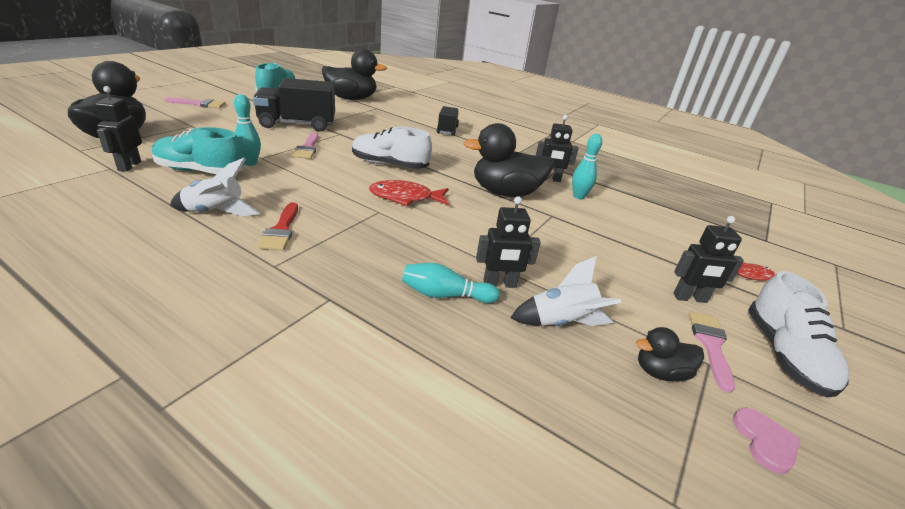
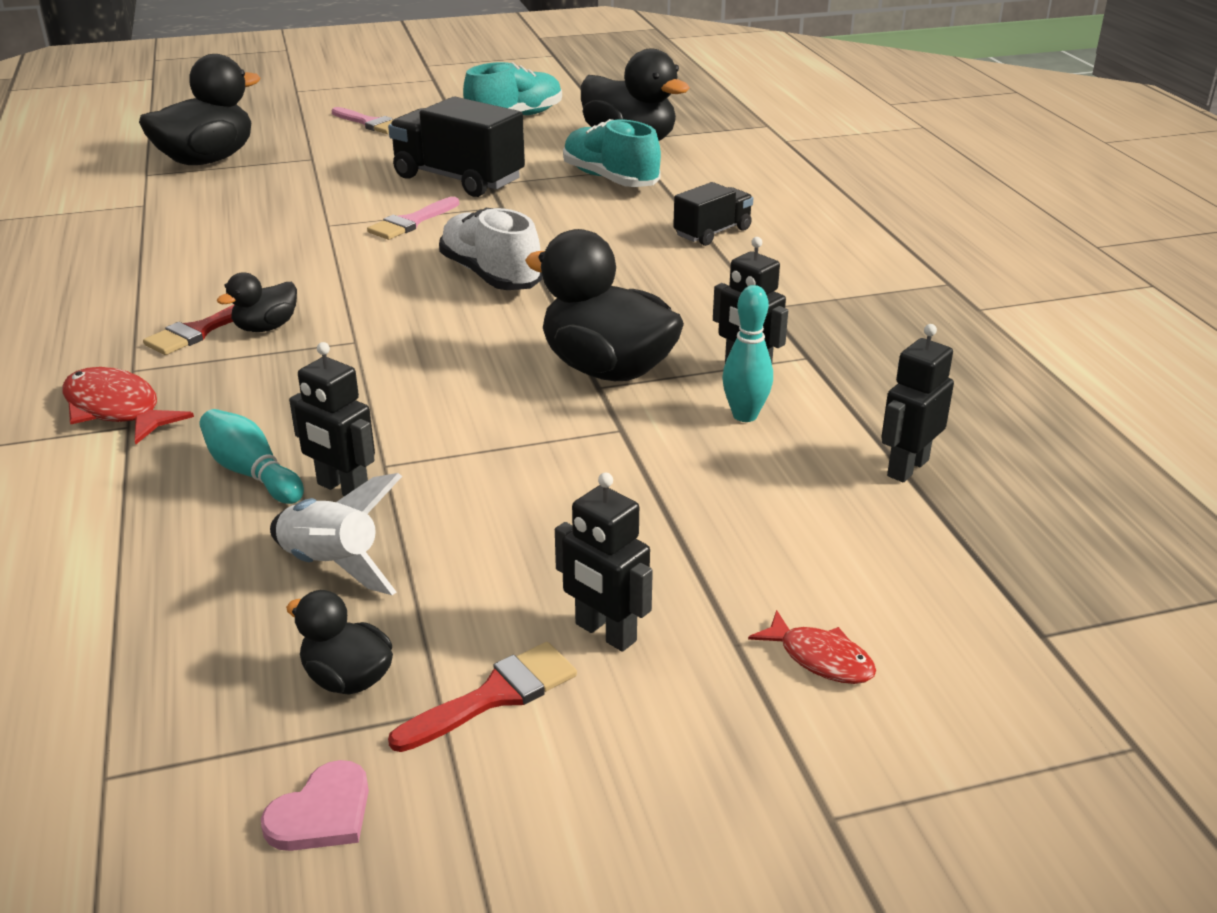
camera: 45 degrees right, 0 degrees up
(129, 166) = (165, 205): black robot -> black robot (907, 468)
(200, 171) = (227, 229): turquoise shoe -> turquoise shoe (610, 179)
(215, 212) = (167, 288): white rocket -> none
(250, 163) = (300, 230): turquoise bowling pin -> none
(318, 218) = (266, 327): none -> black duck
(405, 198) = (426, 332): red fish -> red fish (116, 409)
(710, 345) = (495, 696): pink brush -> red brush
(784, 354) = (596, 772): white shoe -> none

